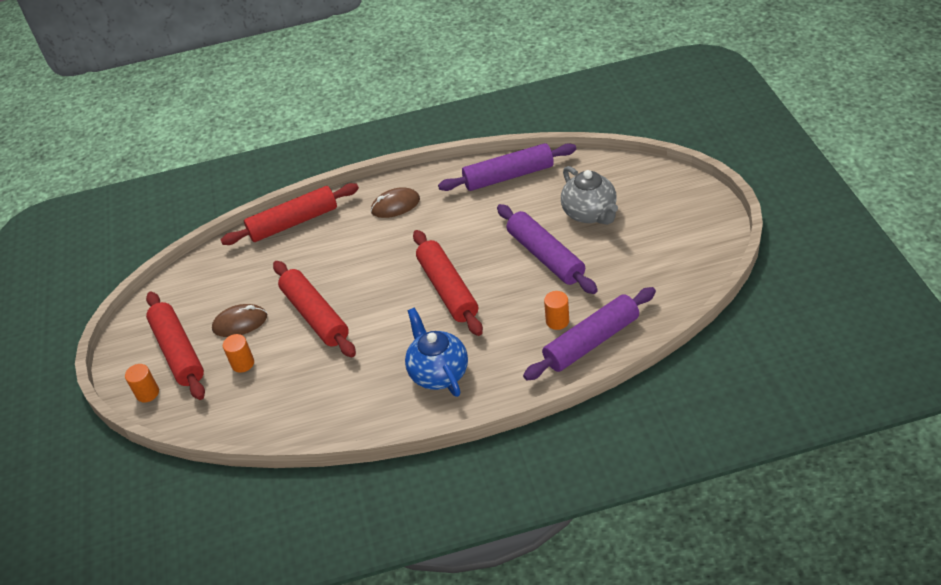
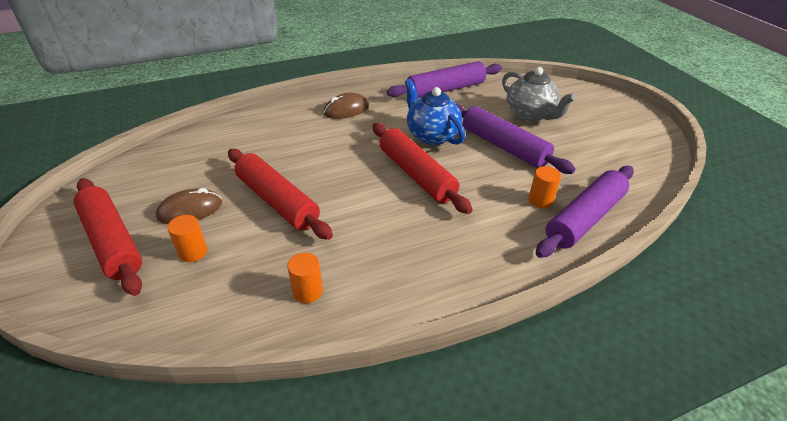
camera: 15 degrees left, 5 degrees down
(147, 393) = (64, 291): orange cylinder -> orange cylinder (307, 291)
(293, 222) = (246, 122): red rolling pin -> none
(438, 373) = (430, 254): blue teapot -> blue teapot (431, 135)

